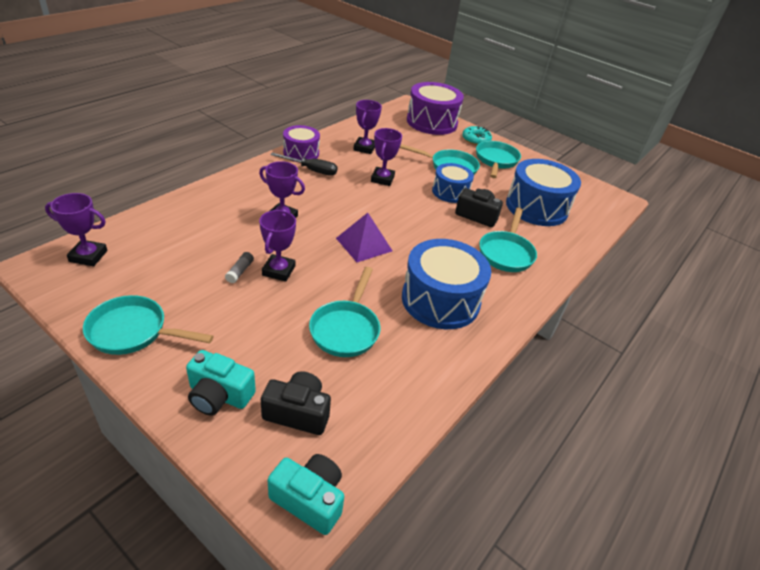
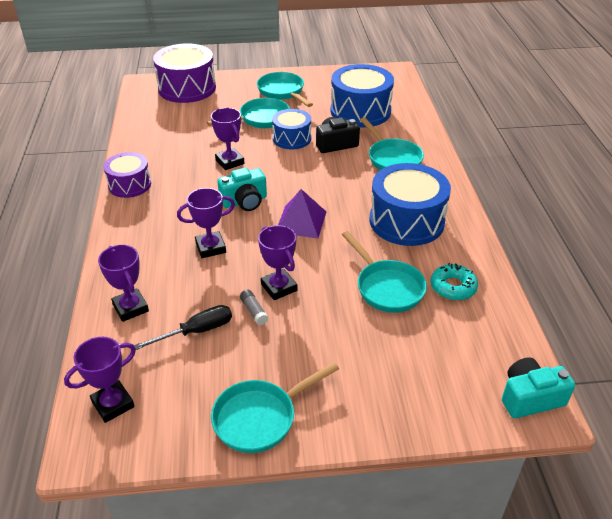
camera: 40 degrees left, 0 degrees up
(219, 395) = (389, 397): turquoise camera -> turquoise camera (244, 201)
(298, 412) = (447, 361): black camera -> none
(311, 170) = (164, 193): black screwdriver -> black screwdriver (196, 331)
(364, 148) = (173, 145): purple trophy -> purple trophy (130, 308)
(476, 139) = (242, 83): turquoise donut -> turquoise donut (453, 287)

